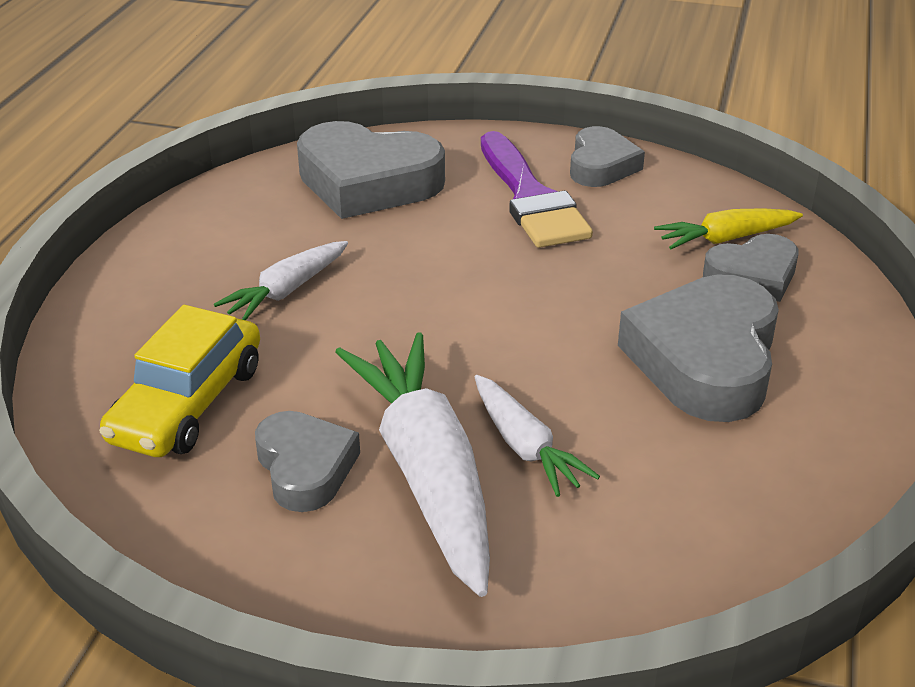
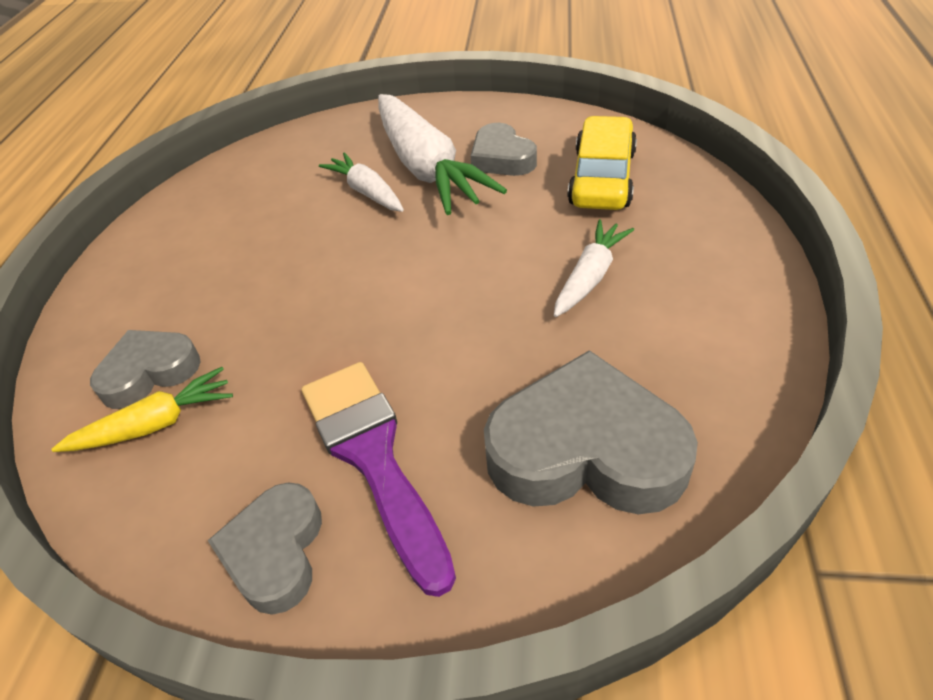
camera: 175 degrees right, 10 degrees up
(705, 359) = (227, 274): grey heart -> none

